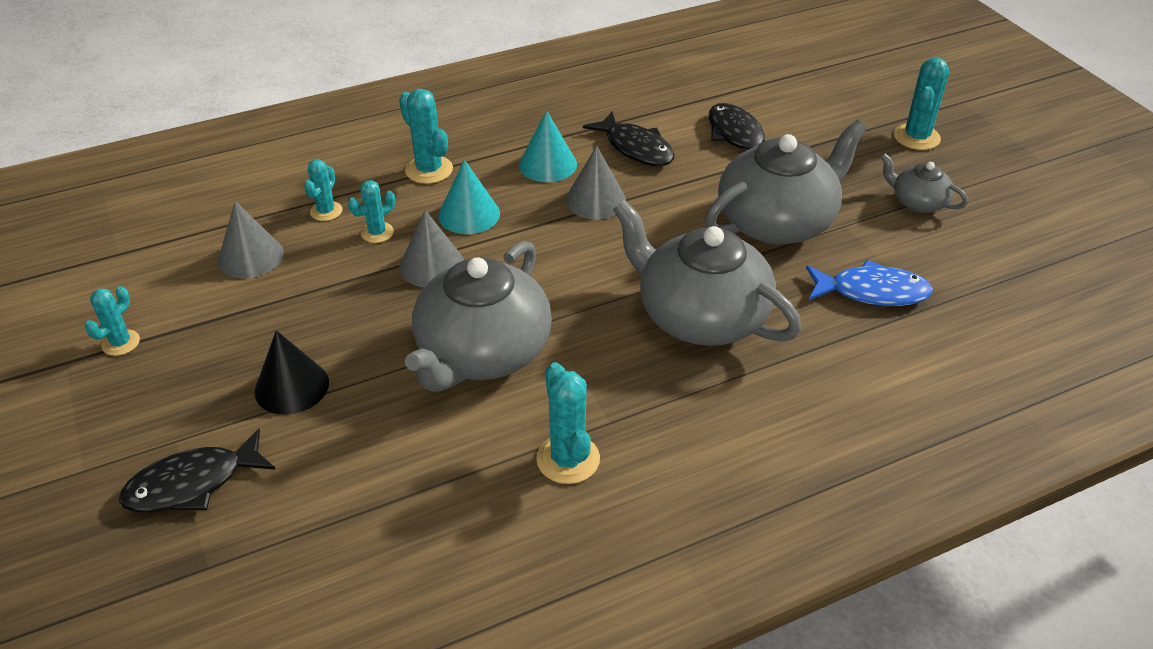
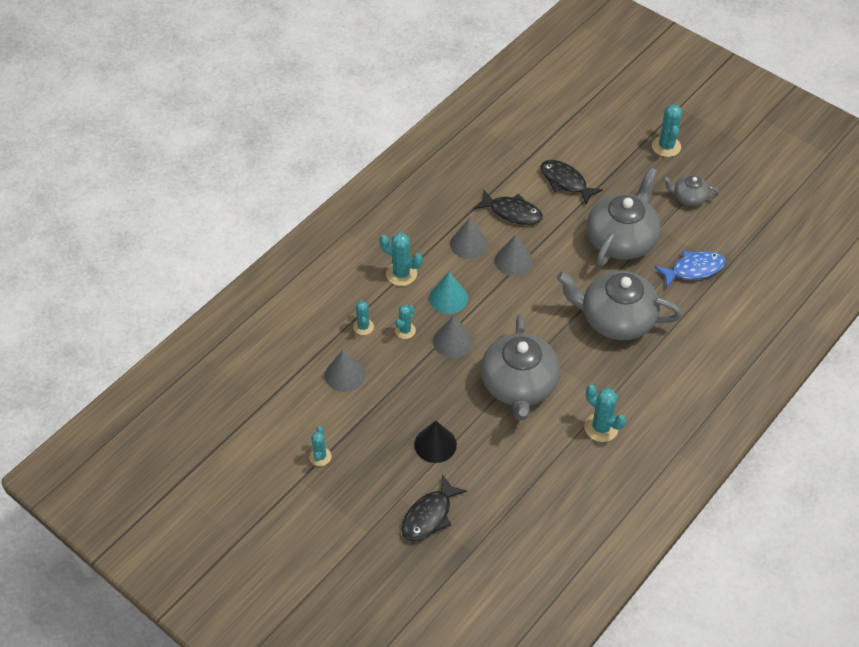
camera: 25 degrees left, 10 degrees up
(547, 164) = (469, 244): turquoise cone -> grey cone

